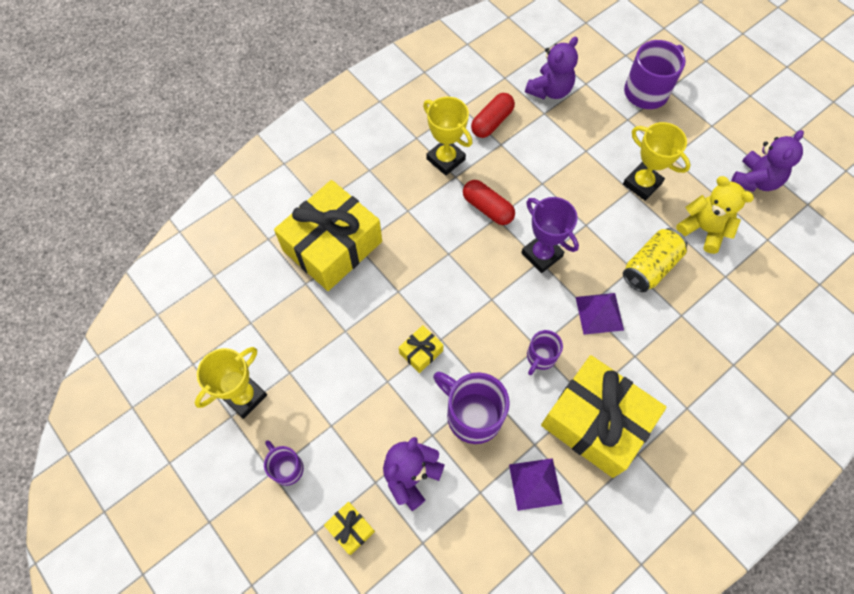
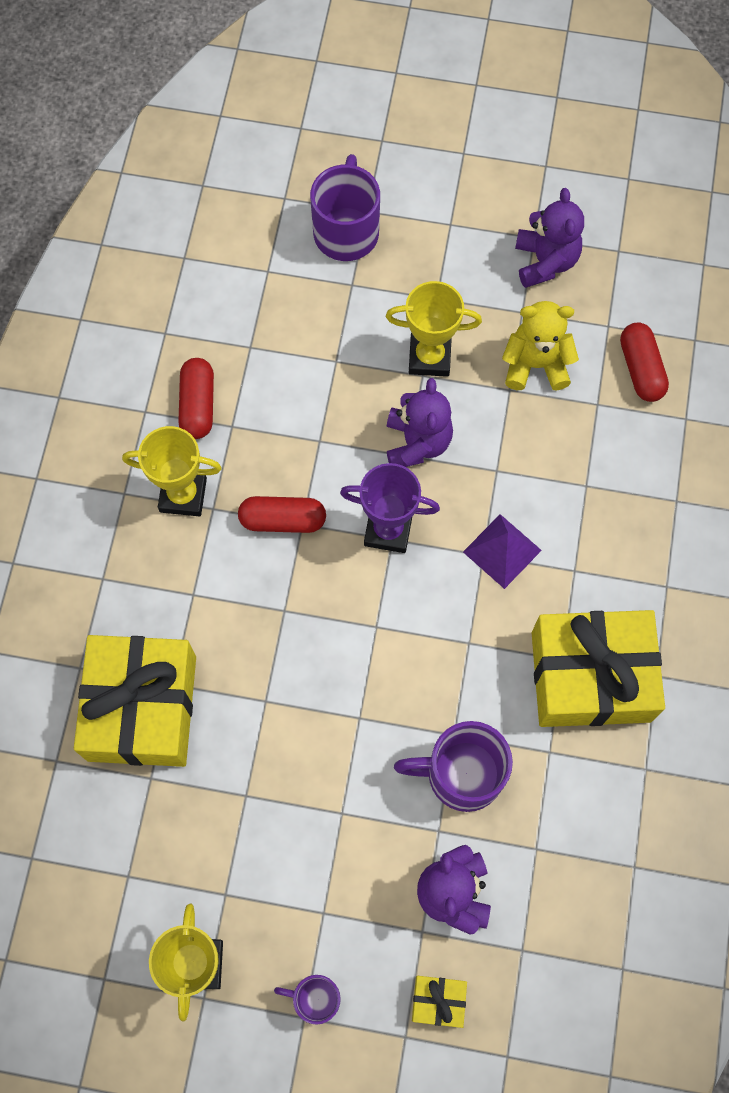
camera: 40 degrees left, 5 degrees up
(421, 352) = (350, 750): yellow gift -> none
(535, 483) = (582, 793): purple pyramid -> none
(540, 357) = (480, 651): purple mug -> none
(549, 90) = (232, 312): purple teddy bear -> purple teddy bear (417, 443)
(650, 267) = (513, 454): yellow can -> none
(770, 276) = (640, 369): none -> red capsule

